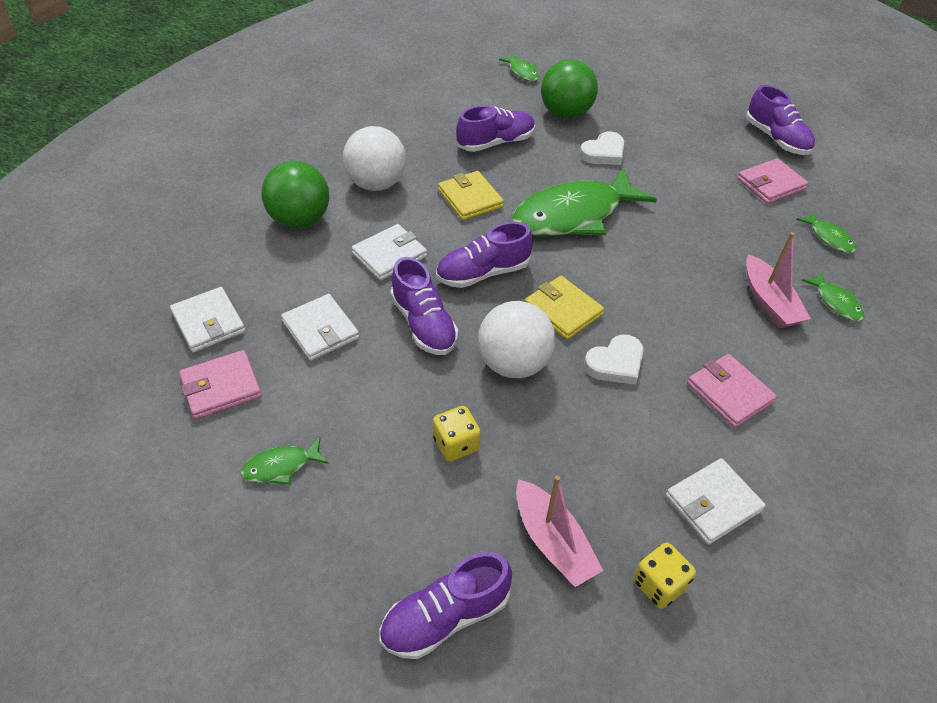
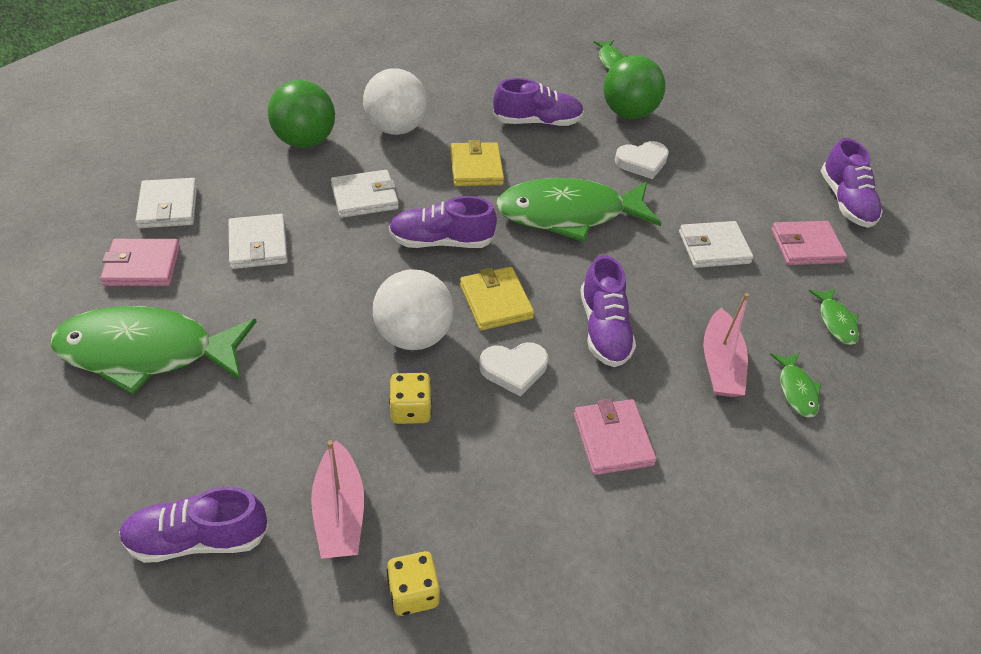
camera: 20 degrees right, 0 degrees up
(281, 466) = (146, 352): green fish -> green fish, size x2.37
(424, 324) = (354, 270): purple shoe -> purple shoe (604, 329)
(456, 444) = (310, 389): yellow dice -> yellow dice (410, 409)
(713, 503) = (521, 538): white wallet -> white wallet (713, 247)

